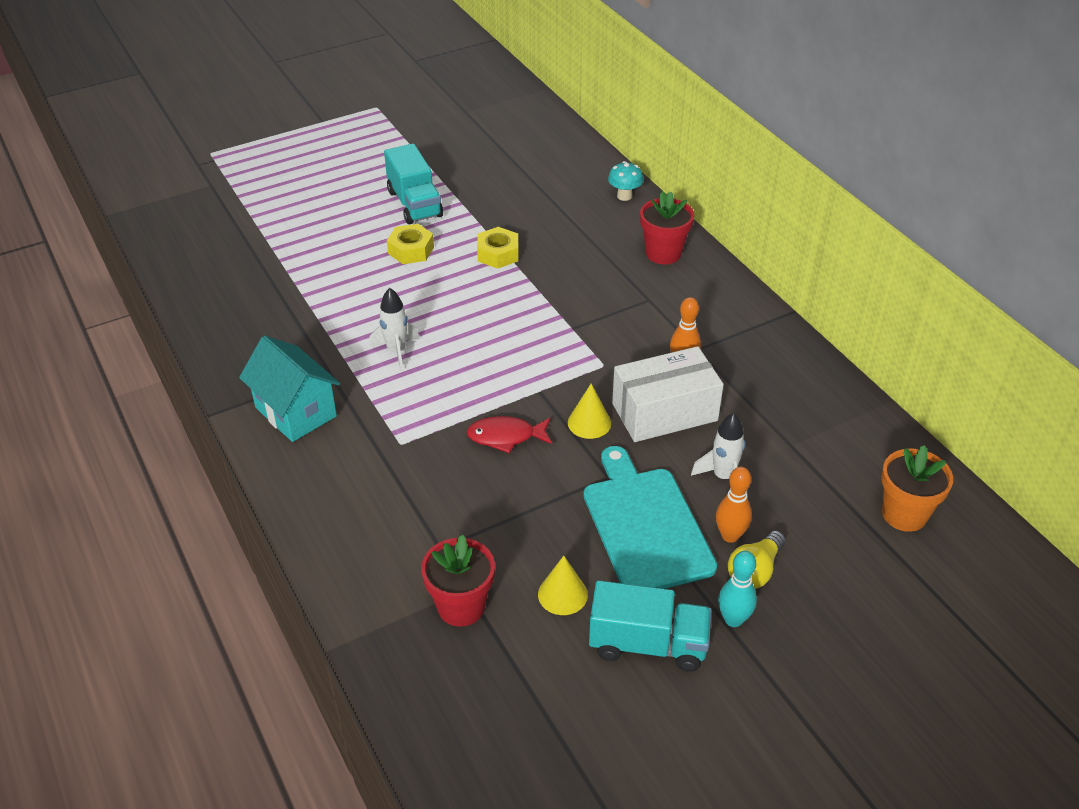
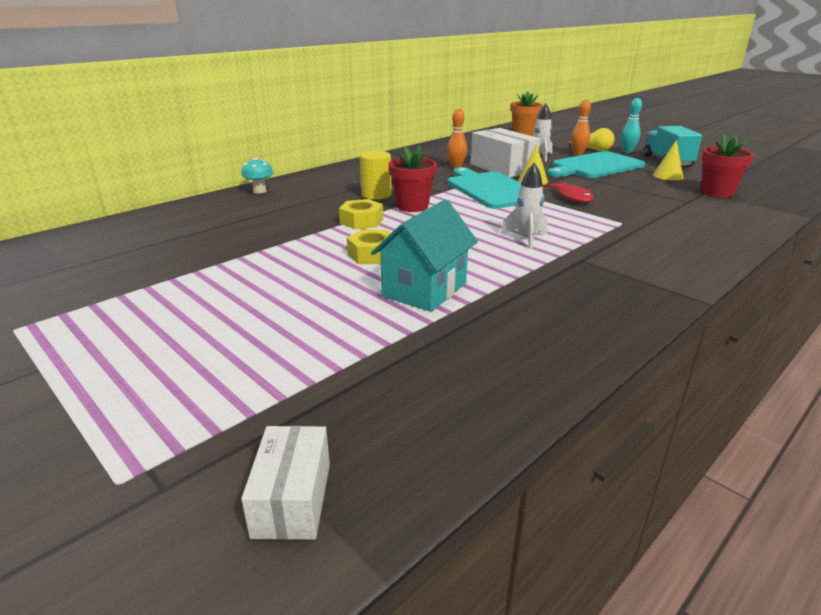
camera: 105 degrees left, 15 degrees down
(164, 196) = (292, 499): none -> white box
(296, 412) = (645, 264): turquoise house -> turquoise house (424, 290)
(414, 204) = (284, 265): turquoise truck -> none
(566, 371) = (491, 189): none -> turquoise cutting board
(580, 274) = (376, 195): none -> yellow cylinder
(663, 253) = (337, 177): red flower pot -> red flower pot (412, 206)

